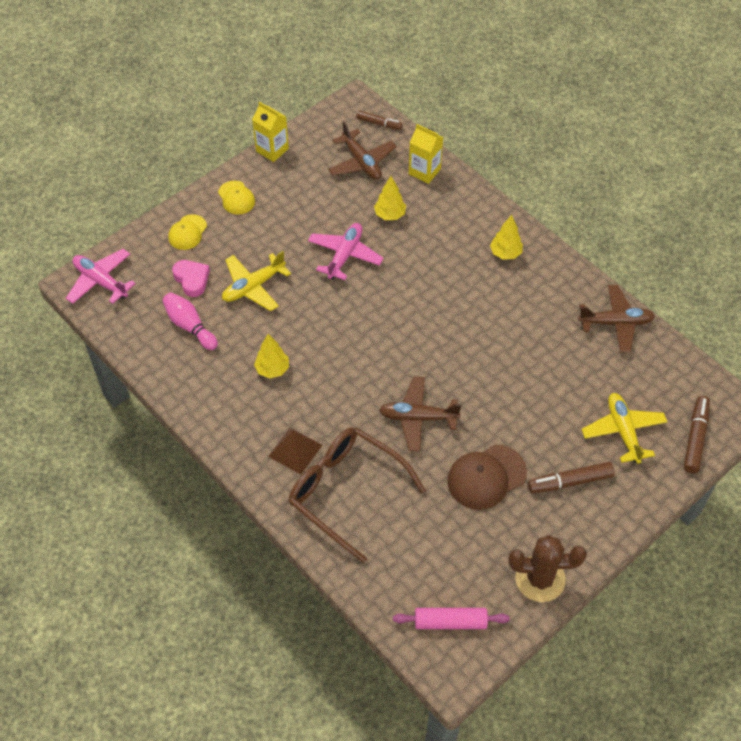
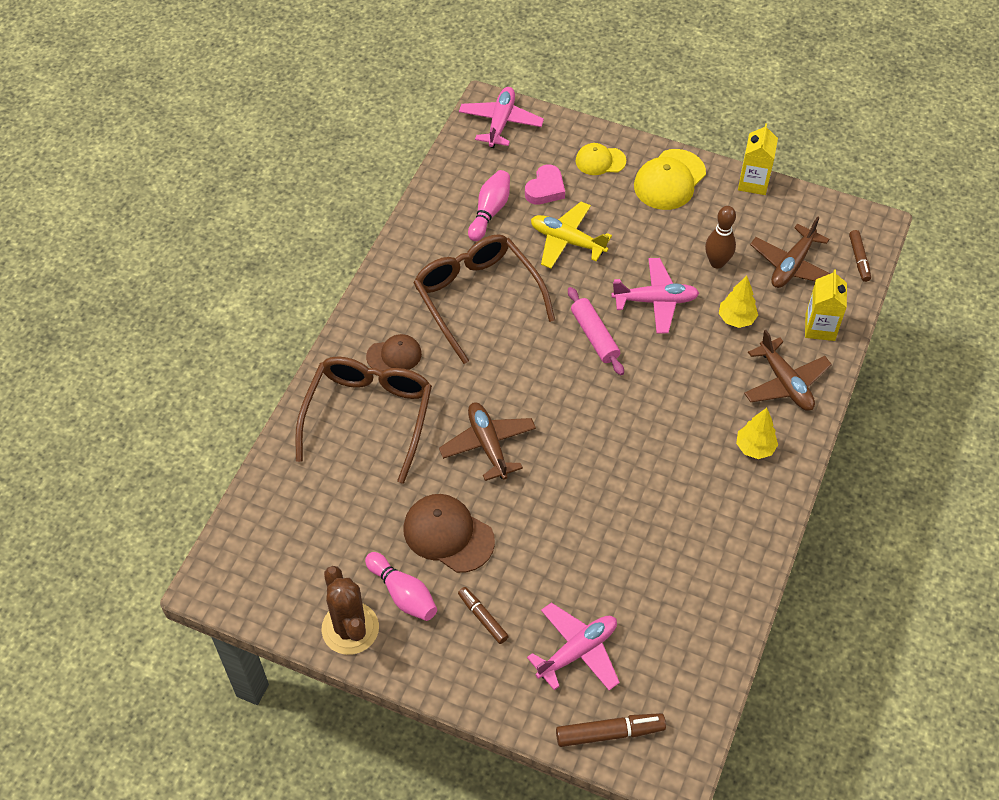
camera: 65 degrees right, 0 degrees up
(236, 198) = (669, 180): yellow cap -> yellow cap, size x1.61
(272, 369) = (477, 298): yellow tree -> brown glasses
(295, 450) = (394, 355): brown pyramid -> brown cap
(332, 203) = (717, 262): none -> brown bowling pin
(450, 622) = (265, 562): pink rolling pin -> pink rolling pin (594, 336)
(525, 529) = (403, 594): none -> pink bowling pin
(569, 482) = (483, 617): brown marker -> brown marker, size x0.66
(616, 323) = (725, 595): brown plane -> brown plane (785, 383)
(623, 431) = (577, 651): yellow plane -> pink plane

